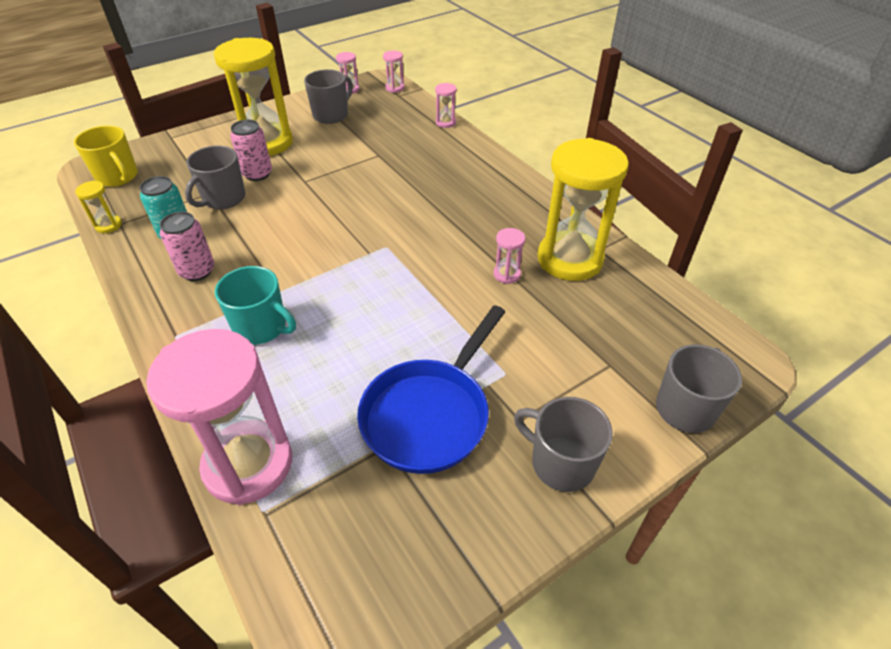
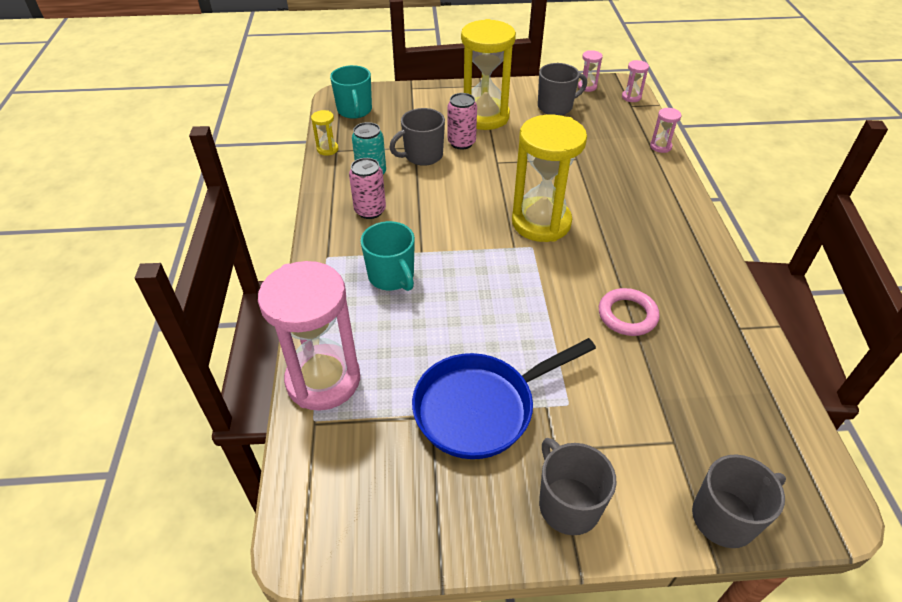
camera: 30 degrees right, 0 degrees up
(118, 177) = (355, 110): yellow mug -> turquoise mug
(507, 274) = (627, 315): pink hourglass -> pink ring
(569, 259) = (700, 325): yellow hourglass -> yellow hourglass (541, 223)

